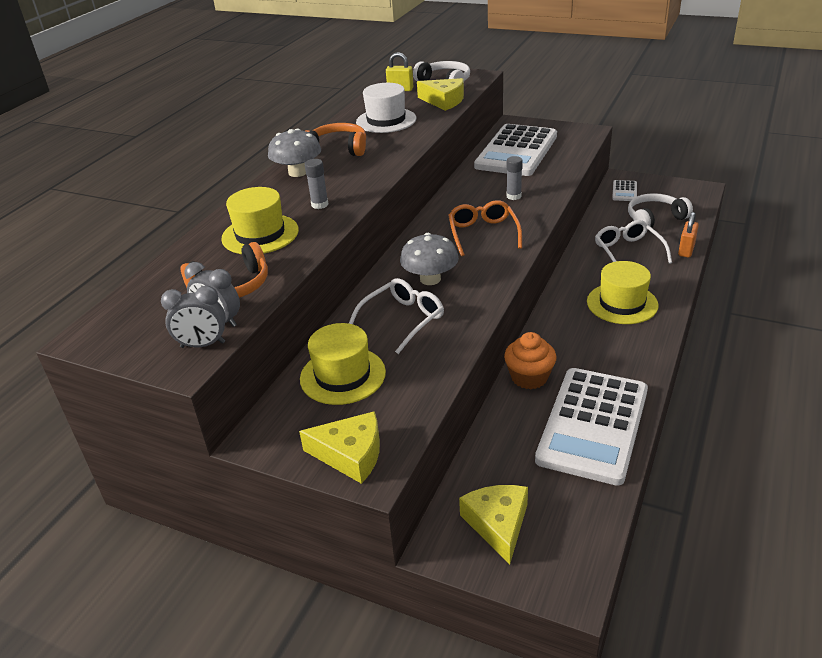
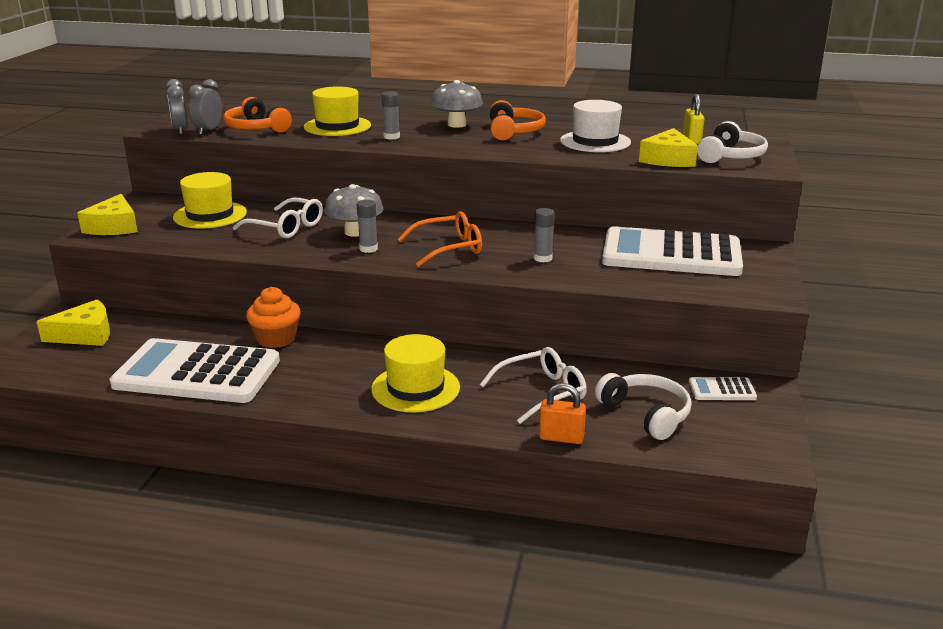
camera: 75 degrees right, 10 degrees down
(474, 272) = (368, 249): none -> grey glue stick

